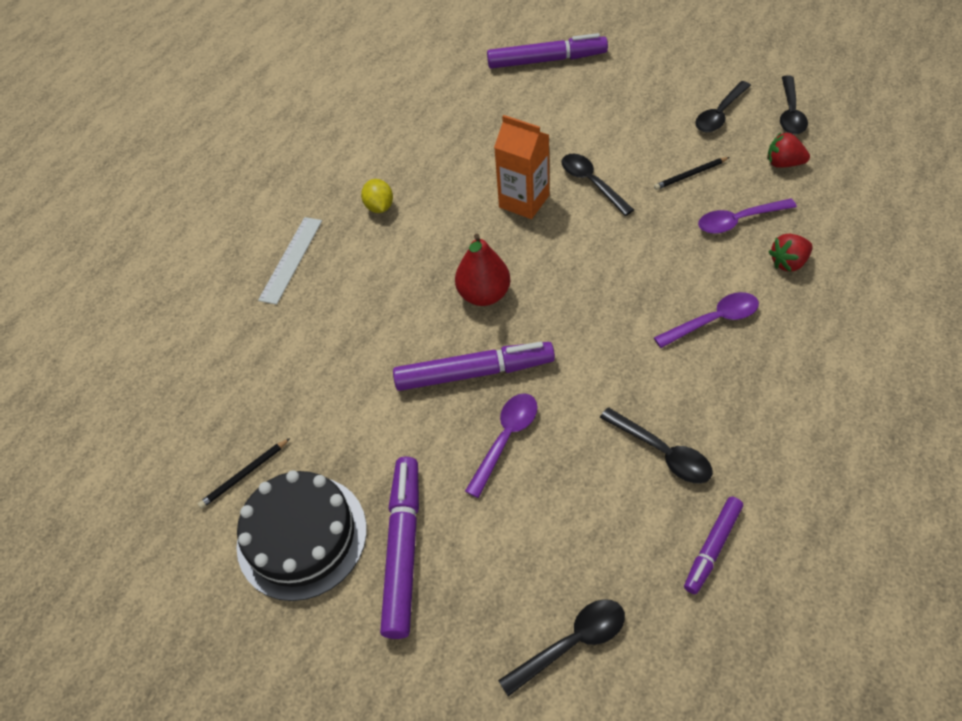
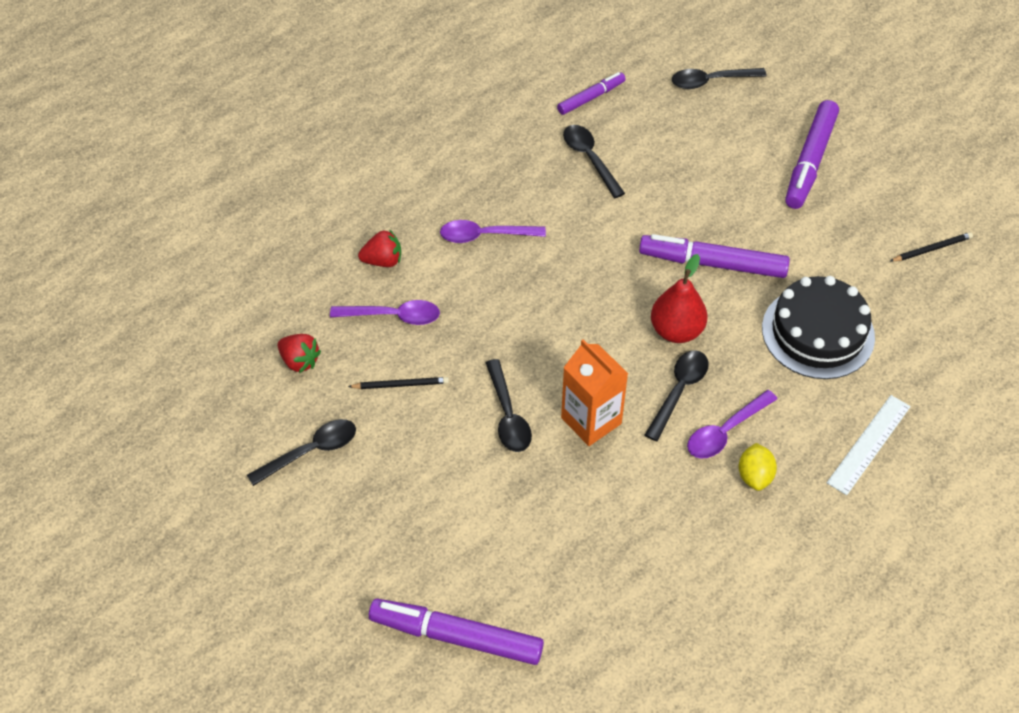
camera: 165 degrees left, 0 degrees up
(302, 536) = (887, 192): black cake -> black cake (818, 332)
(505, 439) = (706, 205): purple spoon -> purple spoon (725, 431)
(790, 113) = (237, 421): black spoon -> black spoon (679, 391)

